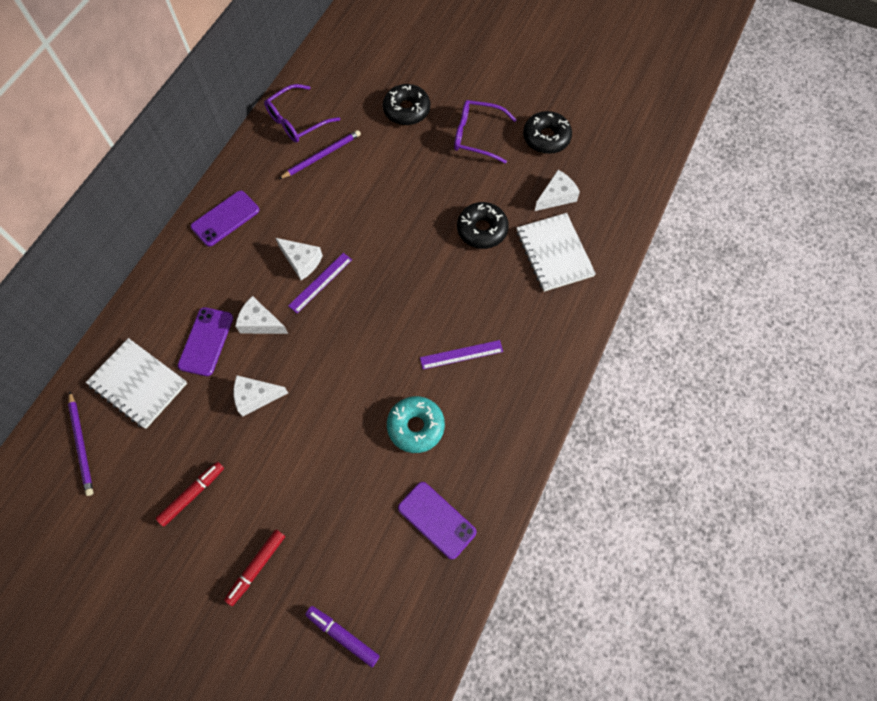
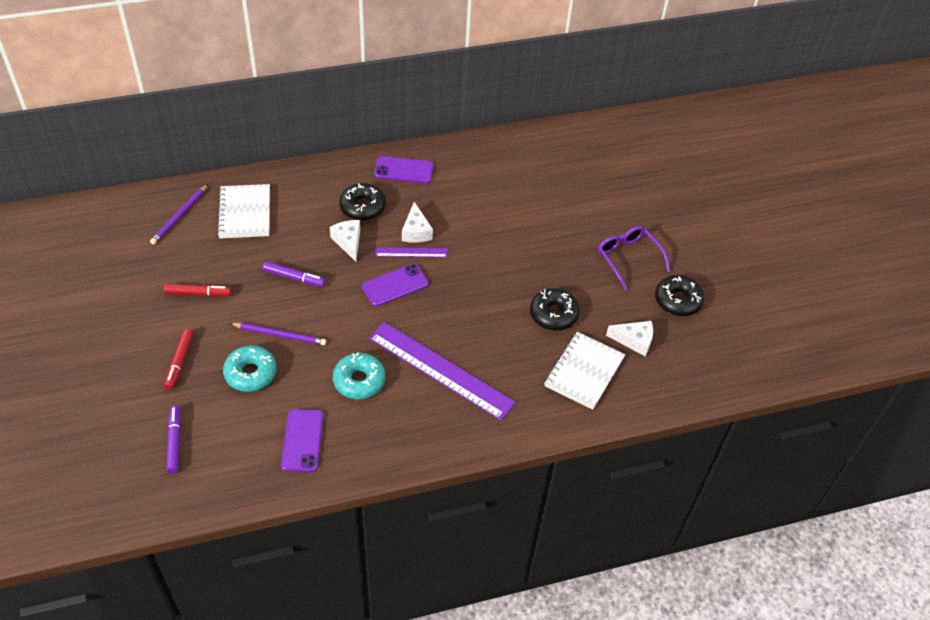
camera: 45 degrees right, 15 degrees down
(206, 341) = (307, 224): purple phone -> purple phone (395, 285)
(256, 397) = (294, 277): white cheese -> purple marker
(256, 567) = (180, 362): red marker -> red marker turned 75 degrees counterclockwise
(297, 121) = (519, 152): purple glasses -> none
(322, 156) = (508, 184): purple pencil -> purple pencil (280, 335)
(327, 512) = (250, 373): none -> turquoise donut
(406, 110) = (600, 204): black donut -> black donut (362, 207)
(461, 354) = (441, 370): purple ruler -> purple ruler, size x2.09

